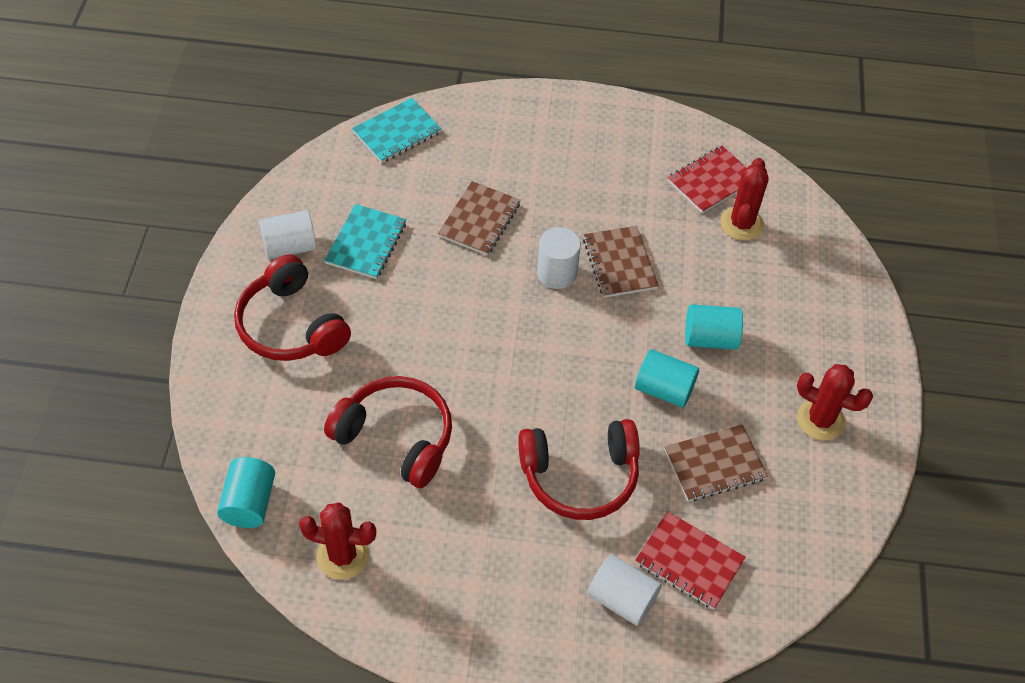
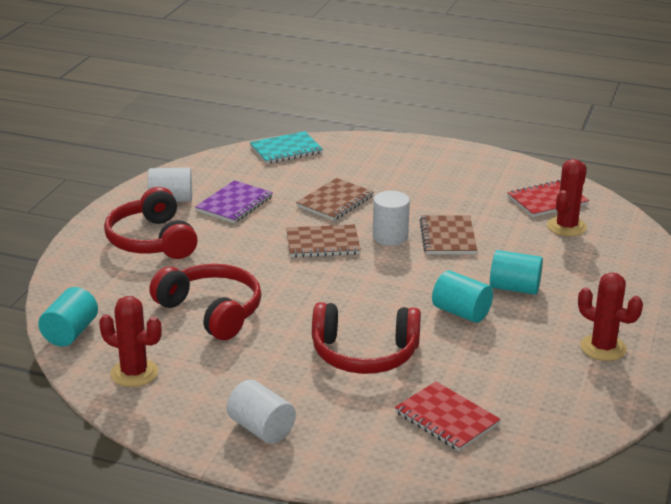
camera: 15 degrees right, 25 degrees down
(366, 243) = (234, 204): turquoise notebook -> purple notebook
(622, 599) = (374, 433): white cylinder -> white cylinder (261, 429)
(714, 465) = (492, 362): brown notebook -> brown notebook (323, 243)

